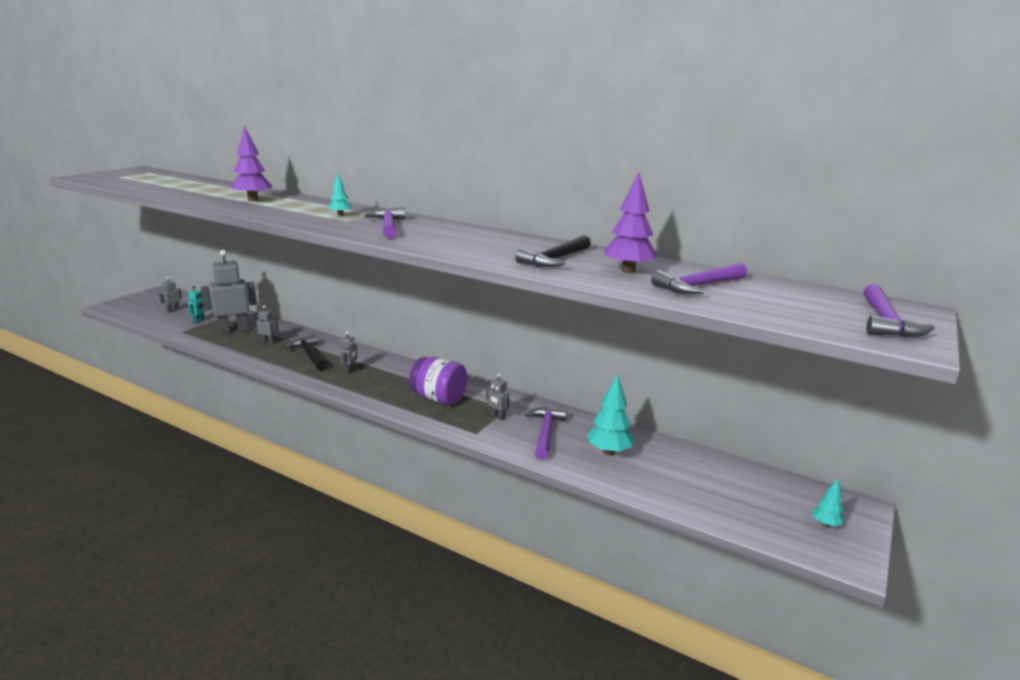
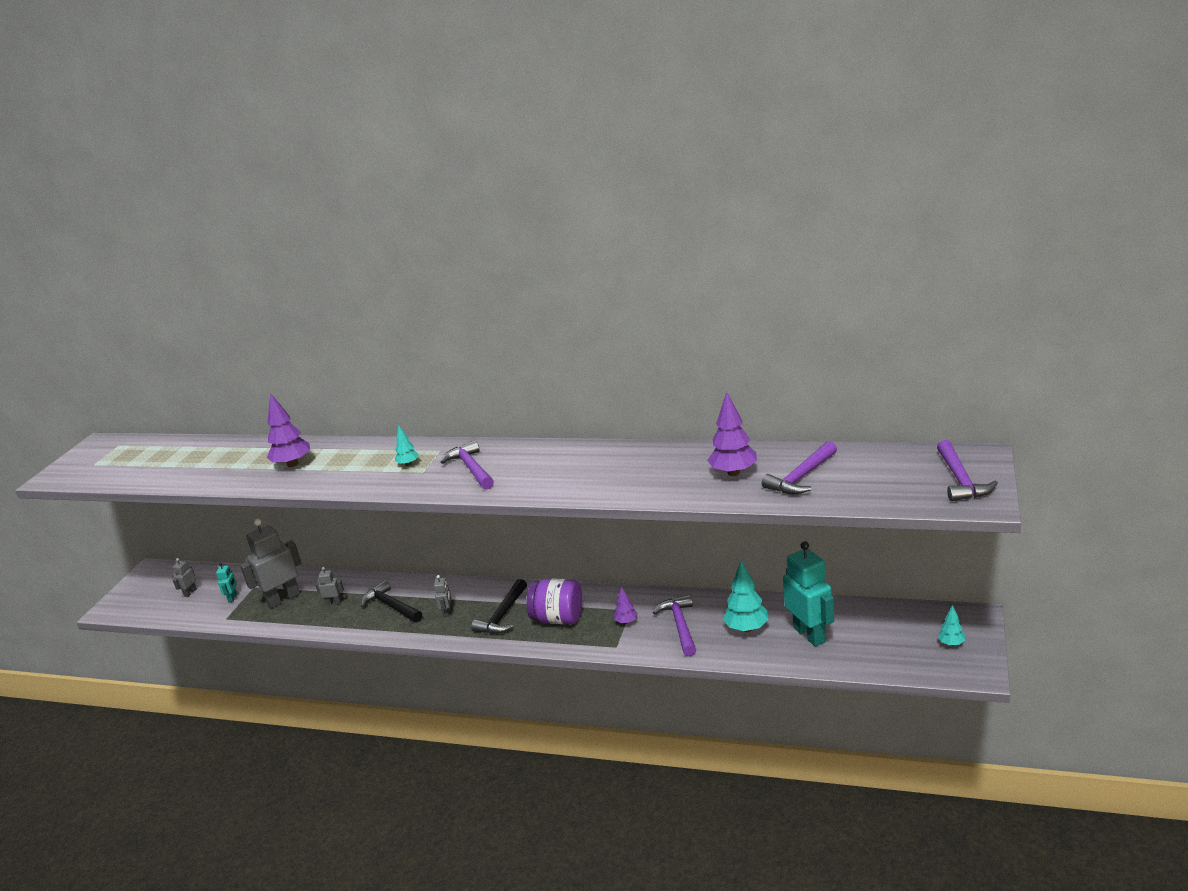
camera: 10 degrees left, 5 degrees up
(497, 417) = (626, 622): grey robot -> purple tree
(555, 259) = (661, 475): black hammer -> black hammer (502, 615)
(671, 474) = (809, 634): none -> turquoise robot

